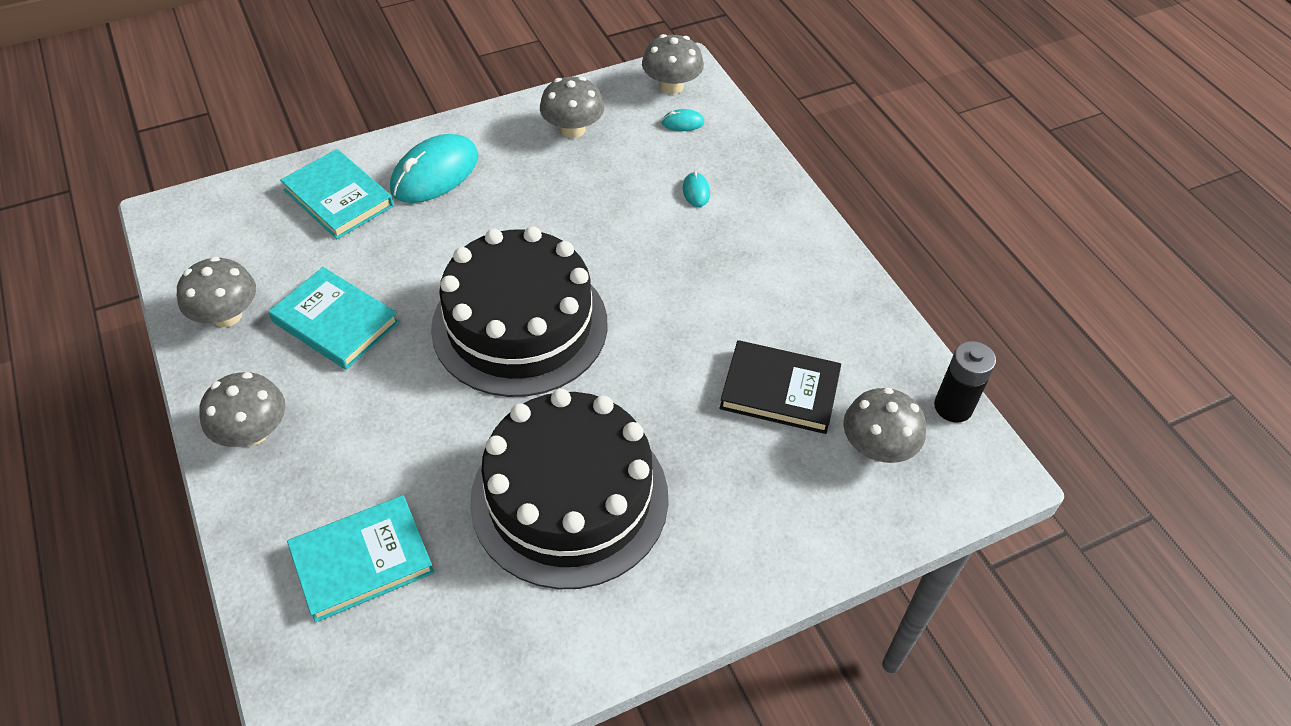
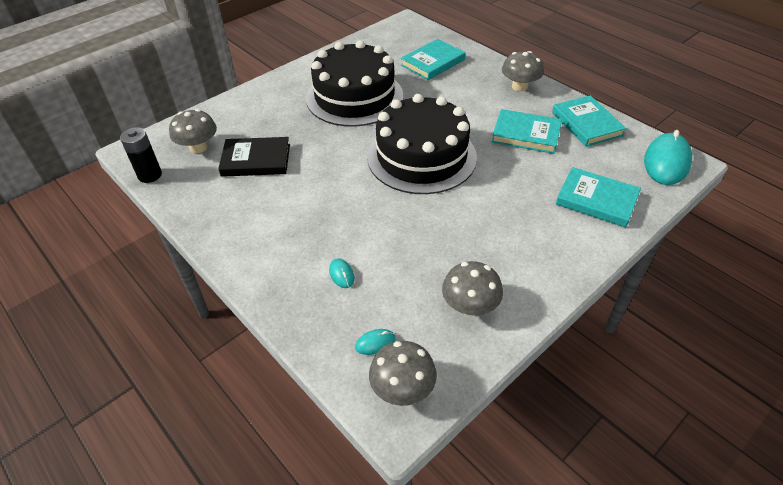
camera: 165 degrees right, 5 degrees down
(227, 315) = (586, 124): grey mushroom -> turquoise book
(435, 173) = (548, 235): turquoise mouse -> turquoise mouse (666, 162)

